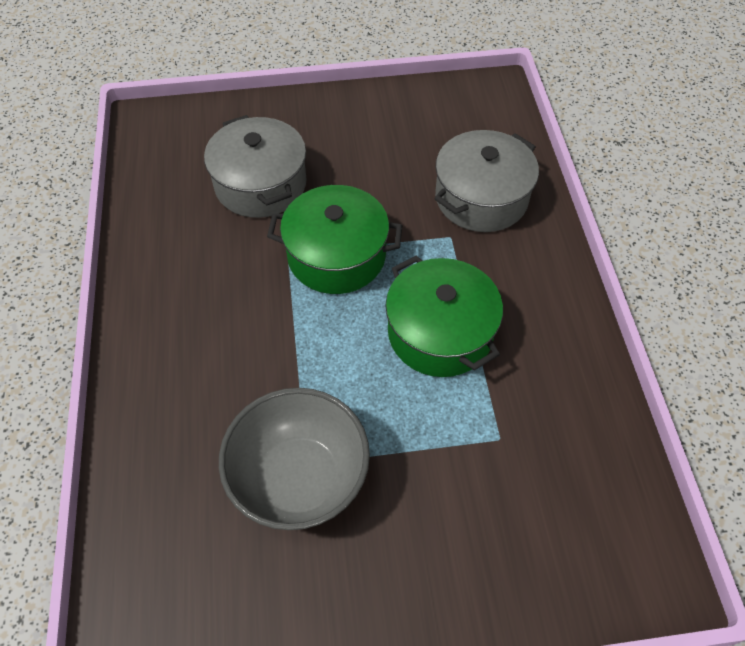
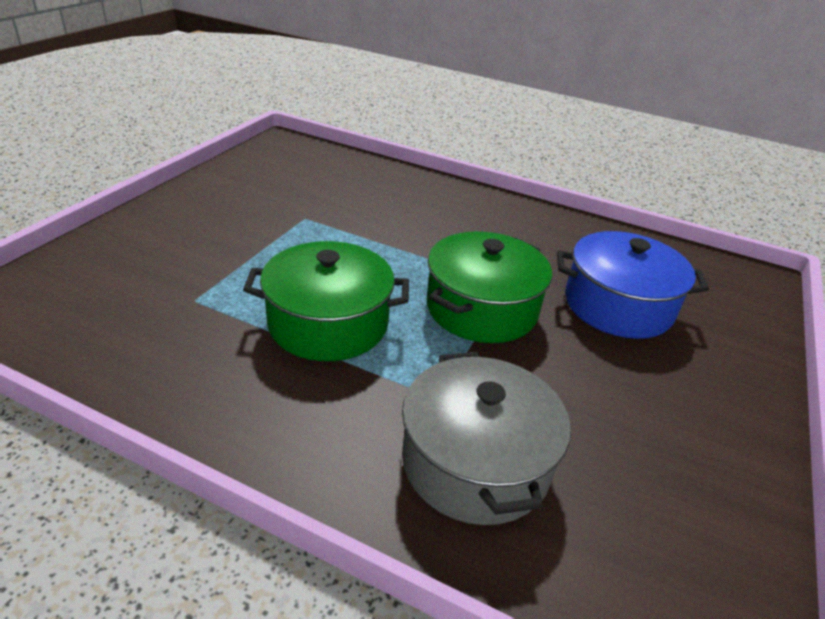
camera: 120 degrees right, 20 degrees down
(260, 184) = (618, 305): grey pot -> blue pot
(299, 479) = (298, 211): grey bowl -> none

